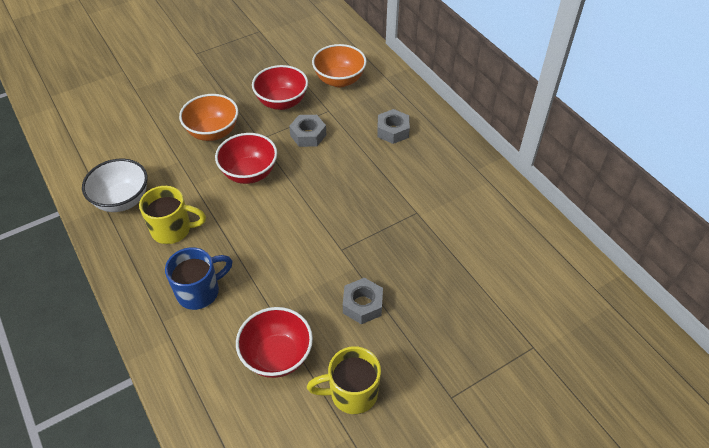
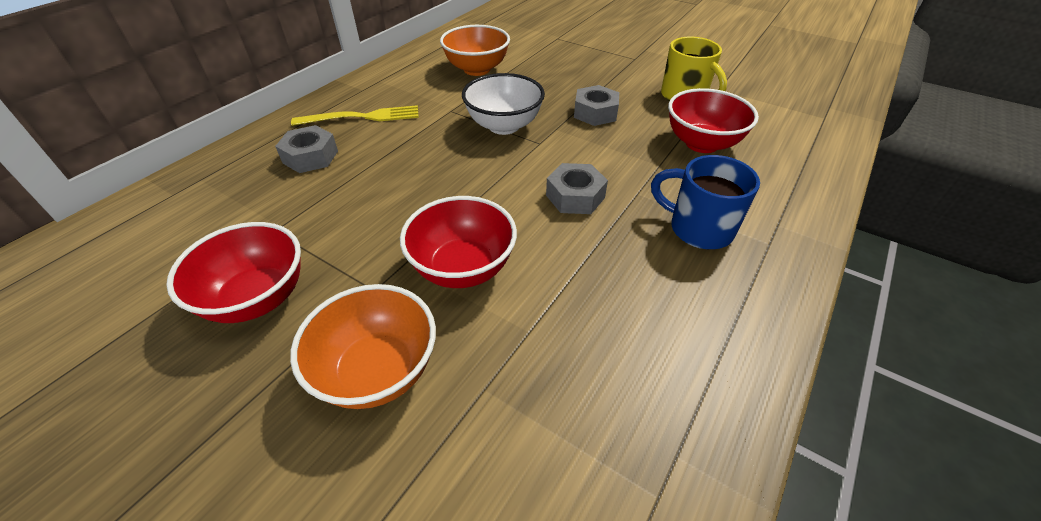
camera: 115 degrees left, 5 degrees down
(122, 200) = (640, 431): white bowl -> white bowl (504, 126)
(173, 229) = (636, 308): yellow mug -> none
(308, 135) = (344, 233): grey nut -> grey nut (575, 196)
(339, 80) = (181, 243): orange bowl -> orange bowl (477, 69)
(431, 162) = (362, 117): none -> yellow fork

